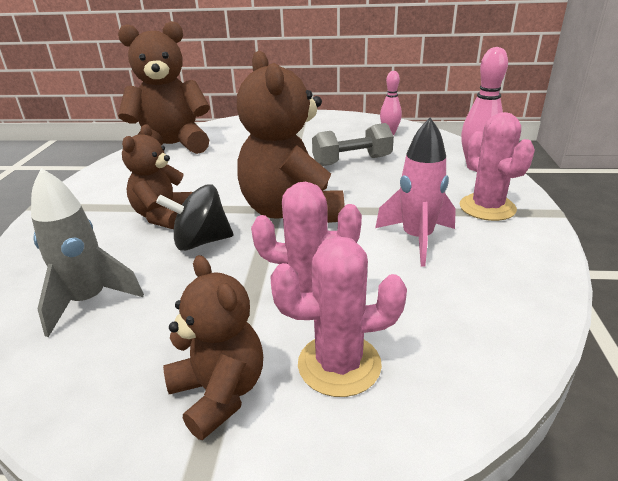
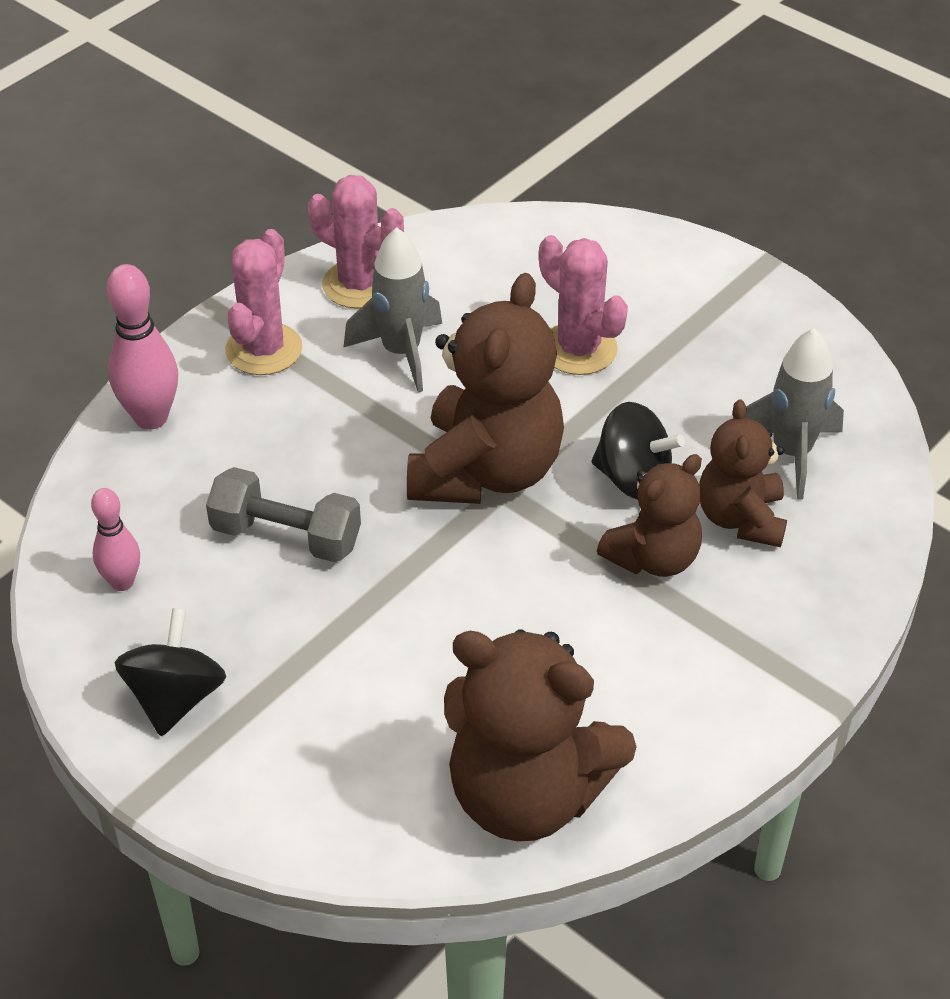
camera: 145 degrees left, 15 degrees up
(219, 393) = (713, 309): brown teddy bear -> brown teddy bear (741, 518)
(325, 124) = (175, 698): none -> black spinning top
(339, 364) = (610, 284): pink cactus -> pink cactus (359, 284)
(417, 239) = (401, 353): pink rocket -> grey rocket

